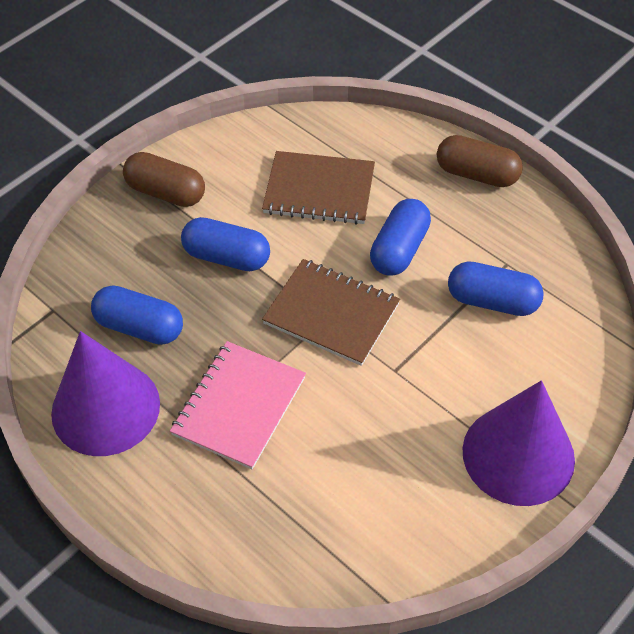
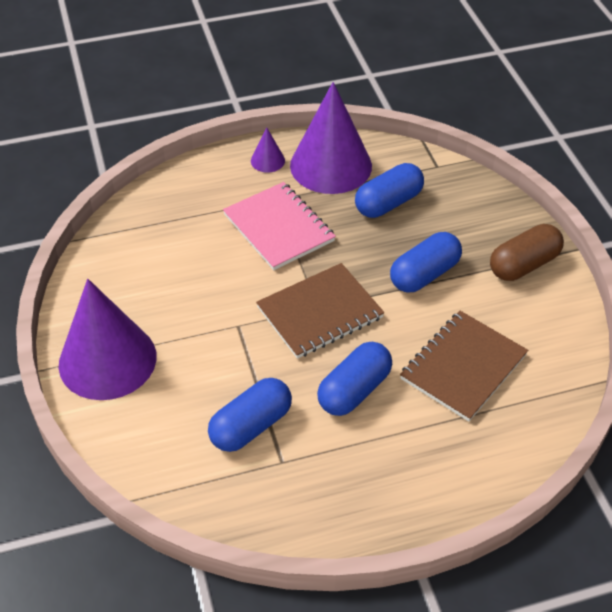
camera: 120 degrees right, 5 degrees down
(132, 477) = (267, 160): none -> purple cone
(399, 249) = (354, 390): blue capsule -> blue capsule turned 75 degrees clockwise
(477, 174) = (407, 504): brown capsule -> none

